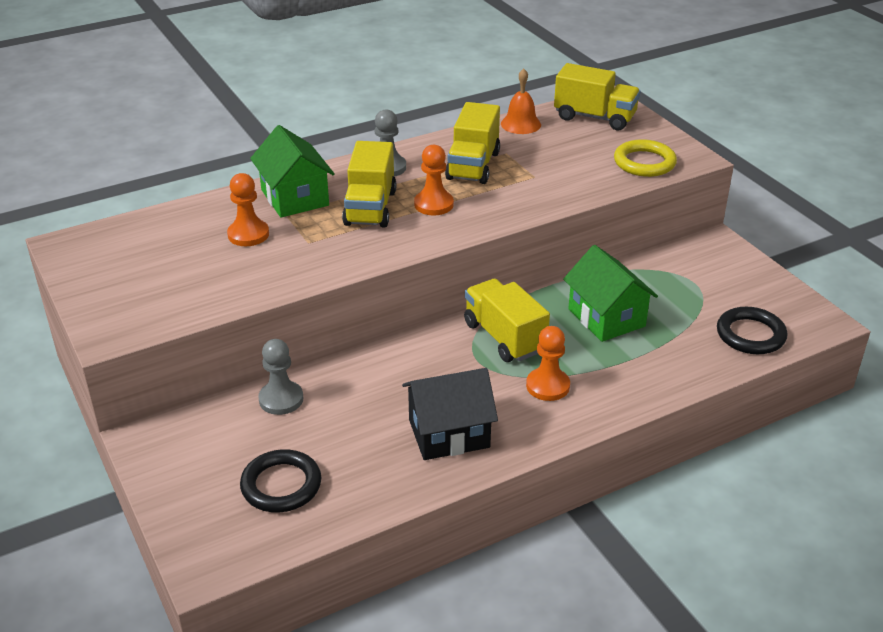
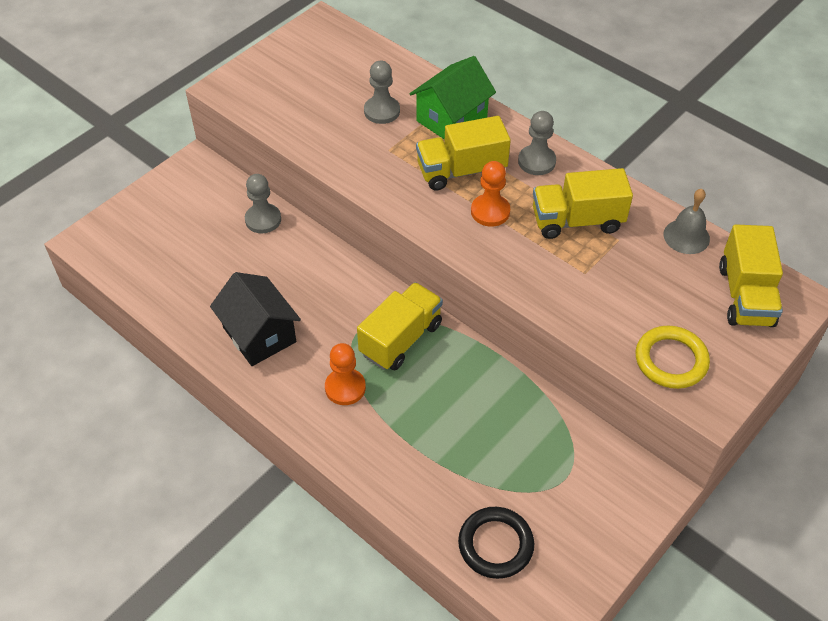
camera: 70 degrees right, 15 degrees up
(248, 234) = (382, 111): orange pawn -> grey pawn
(281, 485) = (171, 252): black ring -> none
(520, 124) = (686, 236): orange bell -> grey bell
(606, 317) = (467, 411): green house -> none

